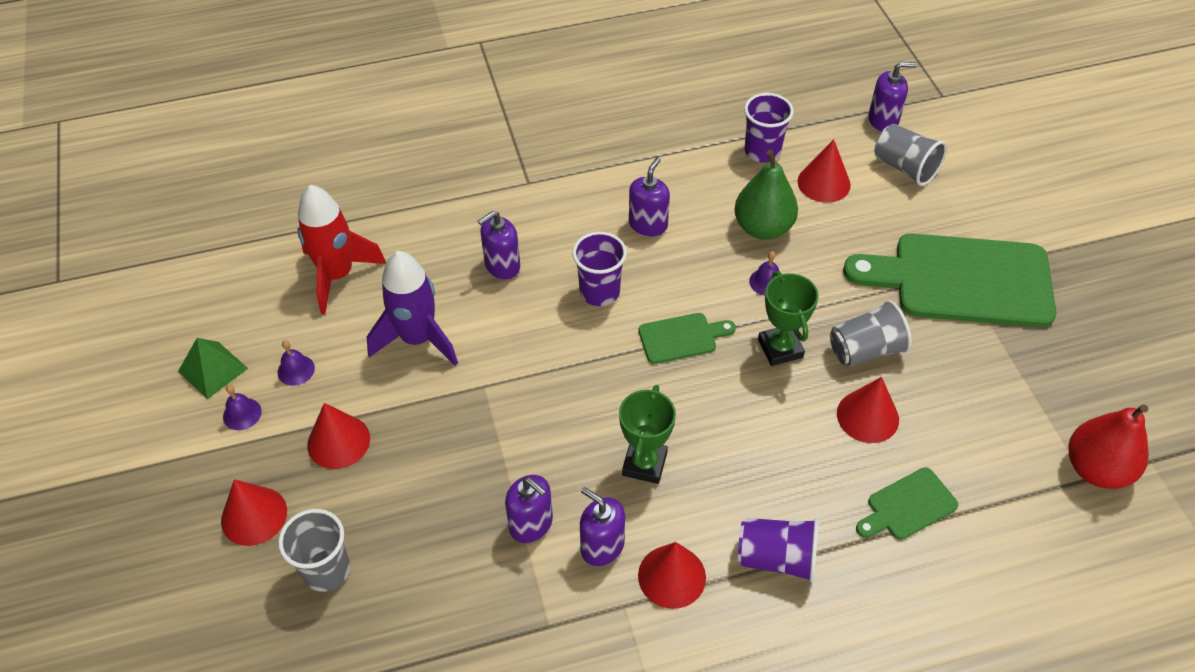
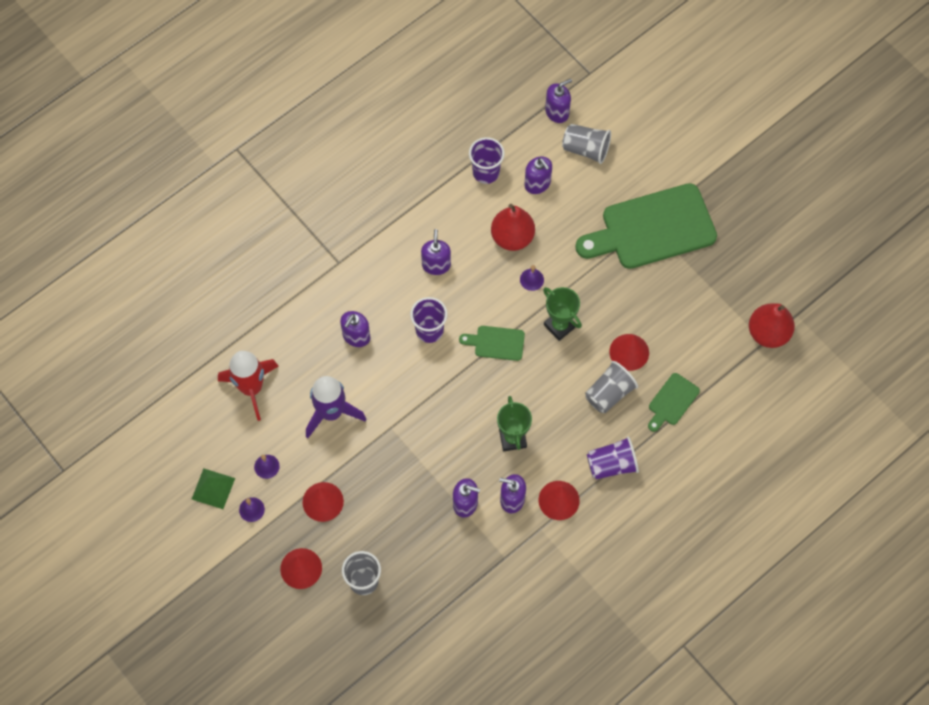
camera: 25 degrees left, 15 degrees up
(681, 338) = (496, 343): green cutting board -> green cutting board turned 135 degrees counterclockwise
(763, 228) = (512, 237): green pear -> red pear
(824, 183) = (537, 184): red cone -> purple soap dispenser
(865, 350) = (611, 305): grey cup -> grey cup (609, 393)

